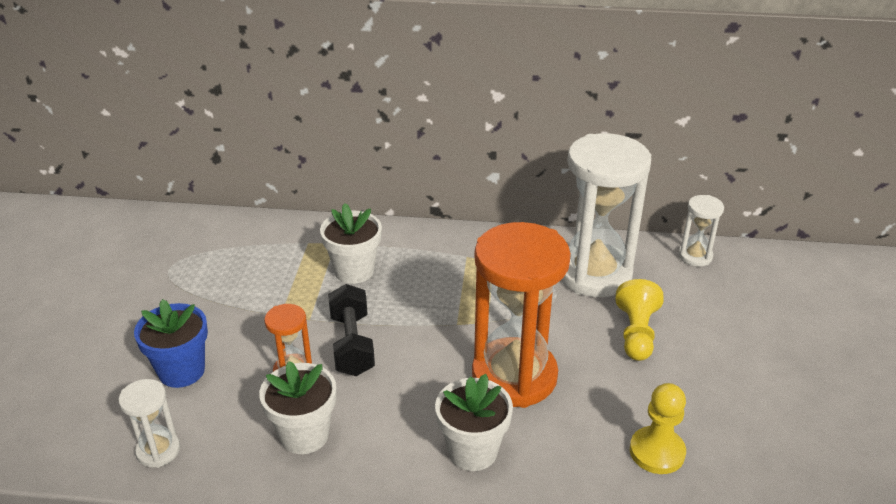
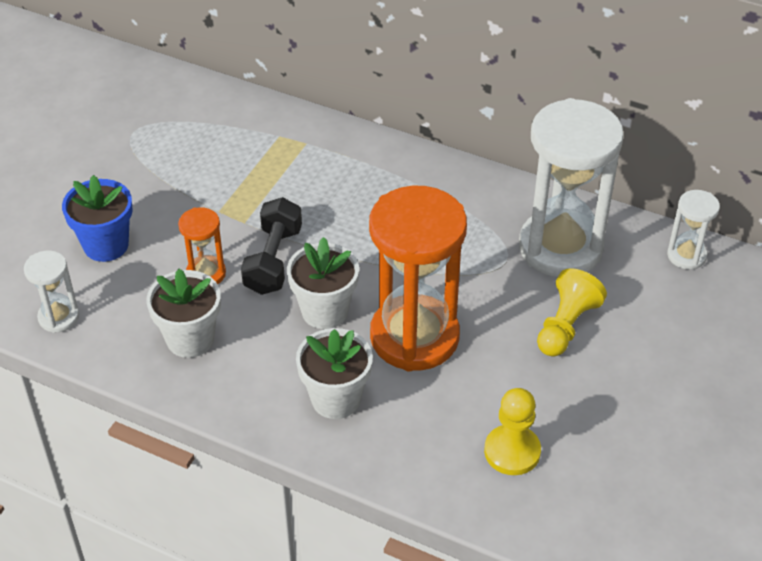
camera: 20 degrees right, 10 degrees up
(354, 271) = (311, 180): white flower pot -> white flower pot (324, 311)

